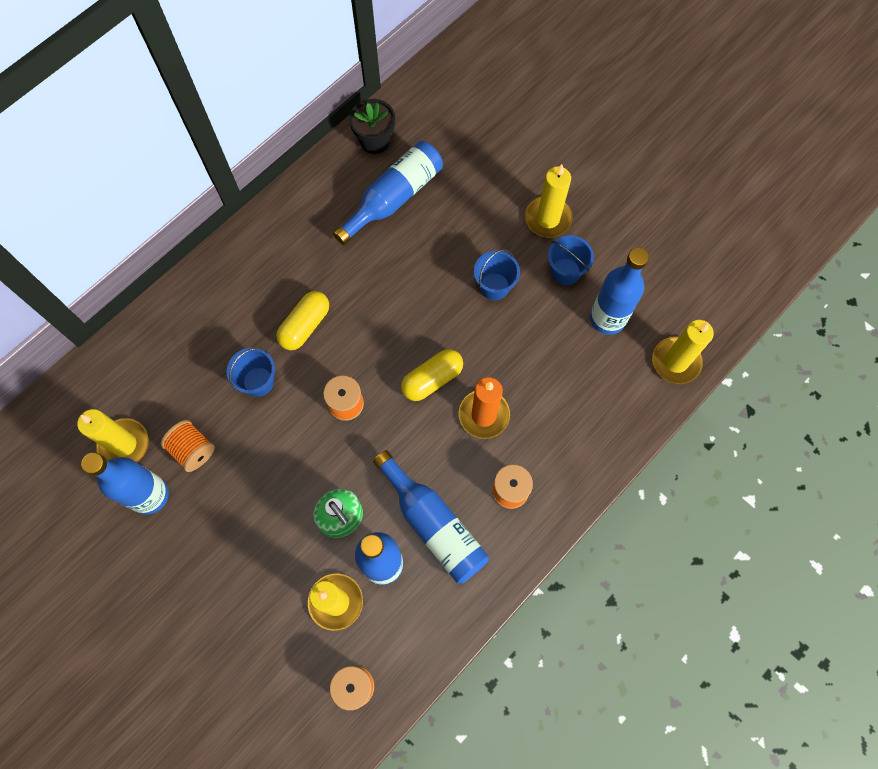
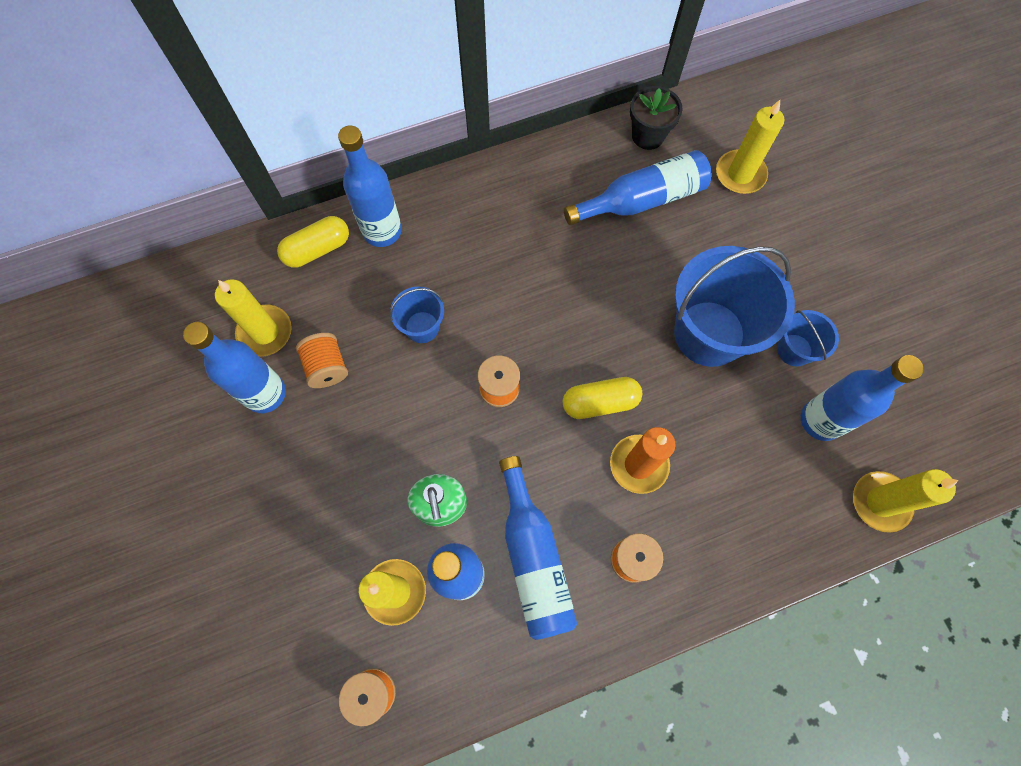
camera: 25 degrees right, 0 degrees up
(185, 315) = (382, 231): none -> blue bottle
(305, 325) = (494, 291): yellow capsule -> yellow capsule (317, 249)
(494, 286) = (709, 333): blue bucket -> blue bucket, size x2.06
(548, 219) = (798, 286): yellow candle -> yellow candle (740, 174)

